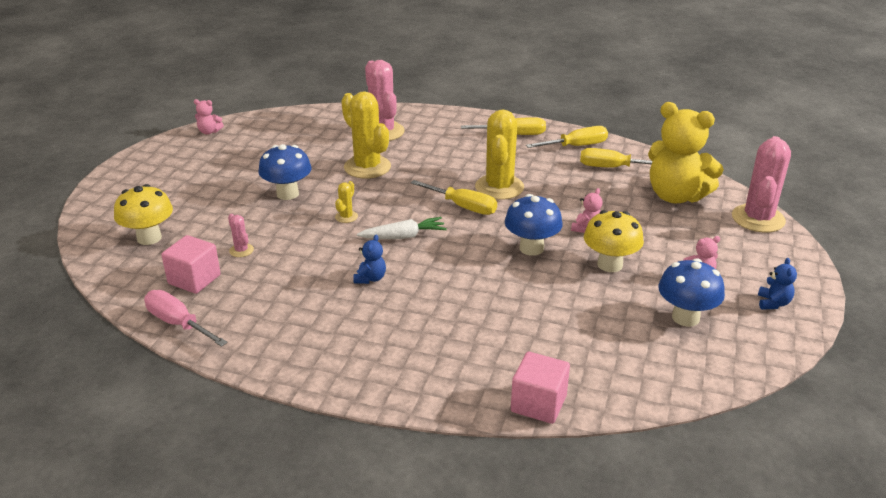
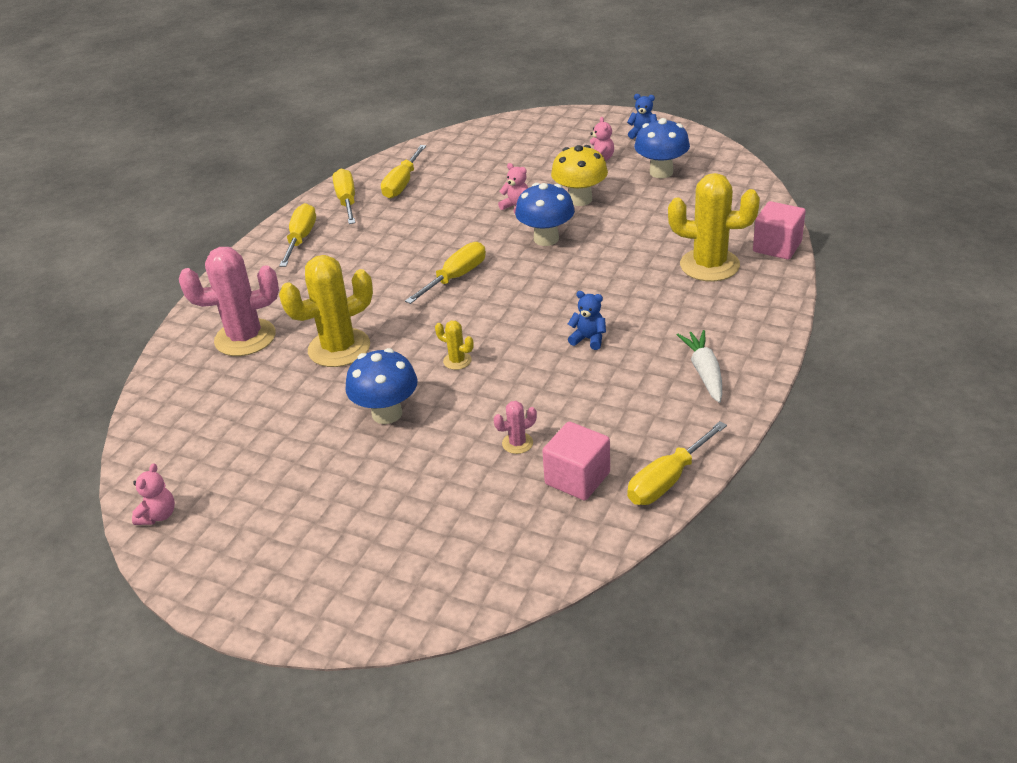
camera: 80 degrees left, 5 degrees up
(149, 238) = (470, 538): yellow mushroom -> none
(178, 323) = (667, 480): pink screwdriver -> yellow screwdriver
(403, 237) = (509, 318): white carrot -> white carrot (704, 372)
(499, 187) = (421, 253): yellow cactus -> yellow cactus (709, 265)
(675, 196) = (468, 156): yellow teddy bear -> none
(758, 219) = (517, 124): pink cactus -> none

